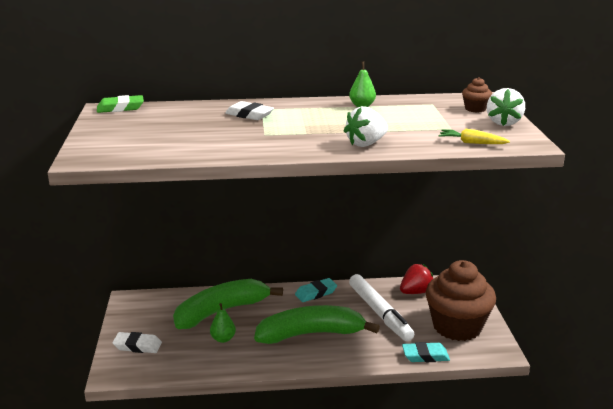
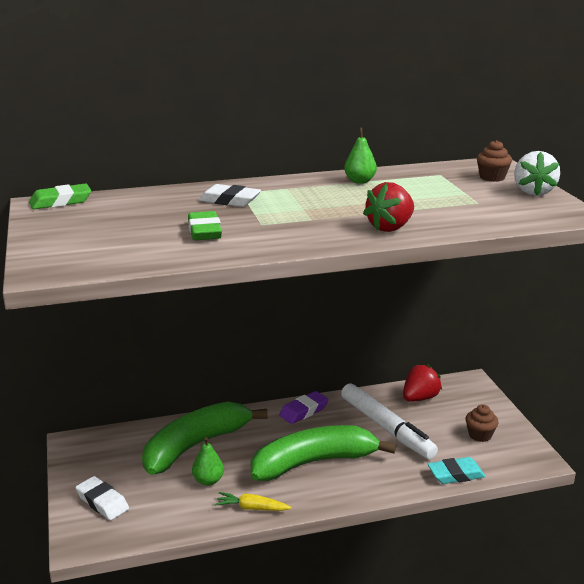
camera: 10 degrees left, 0 degrees up
(137, 346) = (102, 502): white eraser -> white eraser turned 45 degrees clockwise
(217, 137) = (204, 231): none -> green eraser
(316, 293) = (304, 411): turquoise eraser -> purple eraser
(366, 144) = (390, 227): white strawberry -> red strawberry
(457, 326) = (480, 435): brown cupcake -> brown cupcake, size x0.40
(471, 143) = (511, 218): yellow carrot -> yellow carrot (252, 508)

